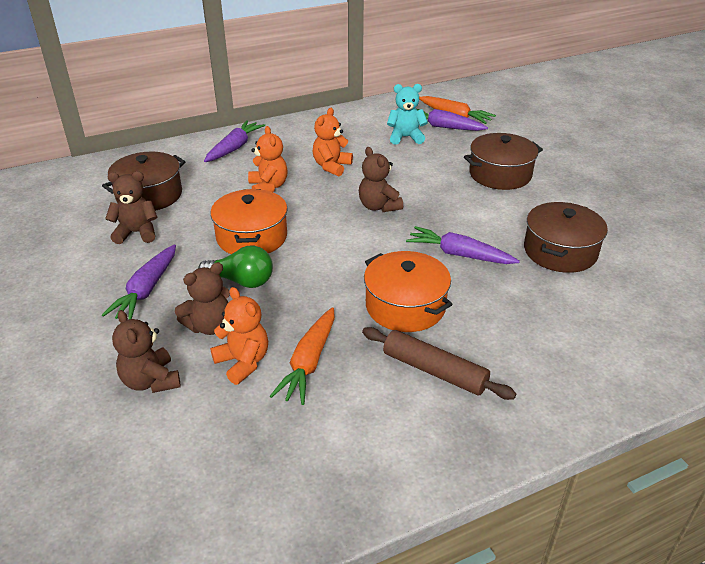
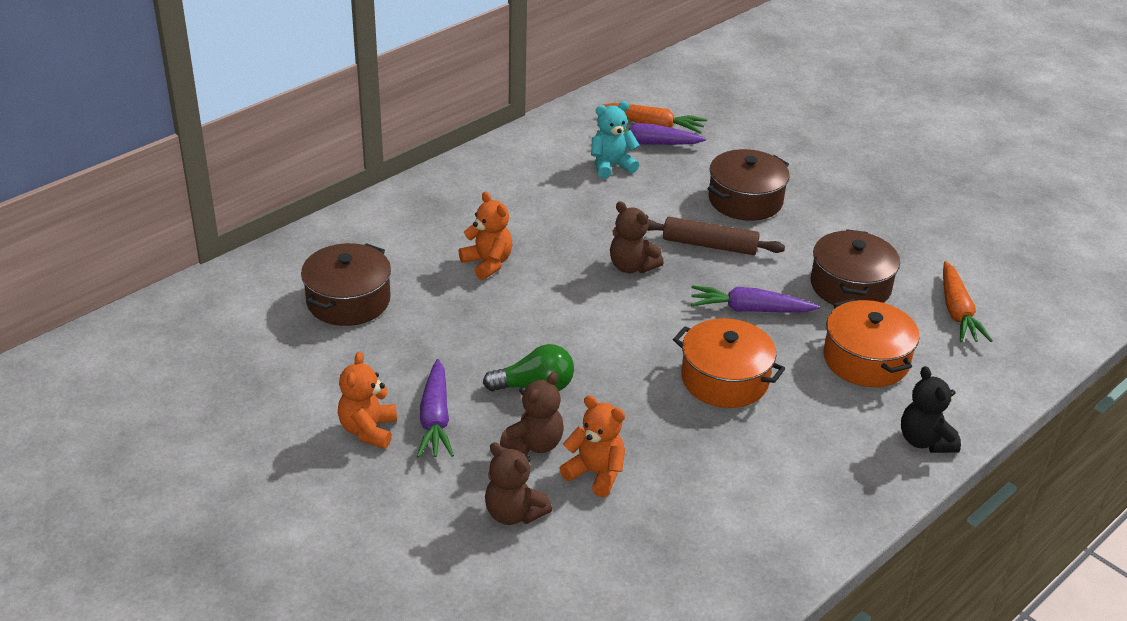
camera: 20 degrees left, 0 degrees up
(137, 233) = (371, 352): brown teddy bear -> none
(234, 148) = (408, 216): purple carrot -> none
(252, 237) = (511, 332): orange pot -> orange pot (866, 360)
(309, 362) = (662, 459): orange carrot -> orange carrot (957, 312)
(331, 166) = (546, 222): orange teddy bear -> orange teddy bear (368, 430)
(434, 371) = (788, 440): brown rolling pin -> brown rolling pin (709, 245)
(571, 401) = (925, 441): none -> black teddy bear

